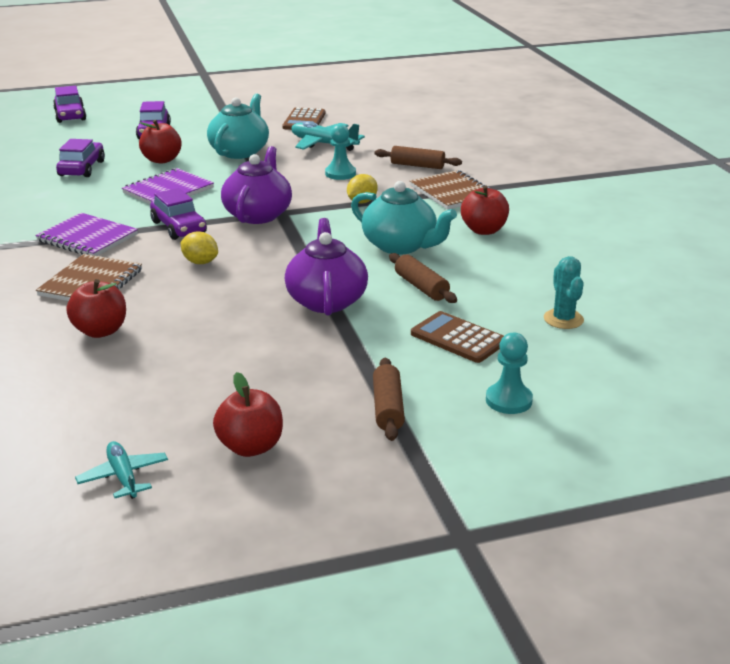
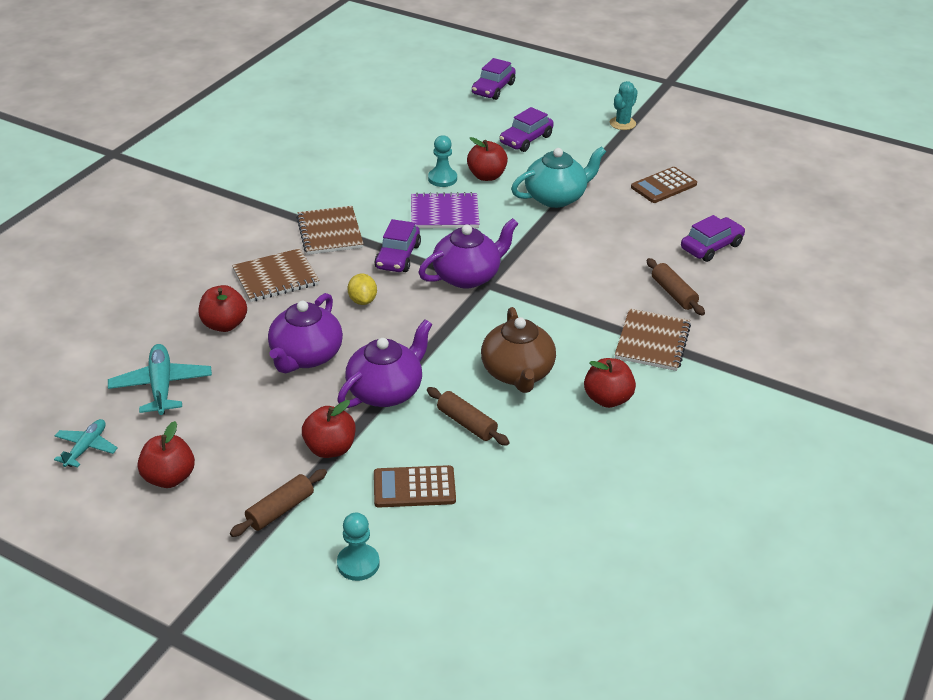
camera: 45 degrees right, 10 degrees up
(82, 168) = (421, 156): purple car -> purple car (711, 247)
(87, 238) = (330, 232): purple notebook -> brown notebook
(218, 314) = (306, 356): none -> purple teapot
(323, 144) = (635, 224): turquoise plane -> turquoise plane (161, 386)
(340, 174) = (595, 267): turquoise pawn -> turquoise pawn (442, 179)
(351, 353) = (330, 448): none -> red apple
(362, 202) = (562, 308): yellow lemon -> none
(400, 246) = (517, 373): turquoise teapot -> brown teapot
(421, 287) = (467, 423): brown rolling pin -> brown rolling pin turned 60 degrees counterclockwise
(458, 338) = (414, 487): brown calculator -> brown calculator turned 90 degrees counterclockwise
(563, 319) = (515, 527): turquoise cactus -> turquoise cactus (622, 123)

